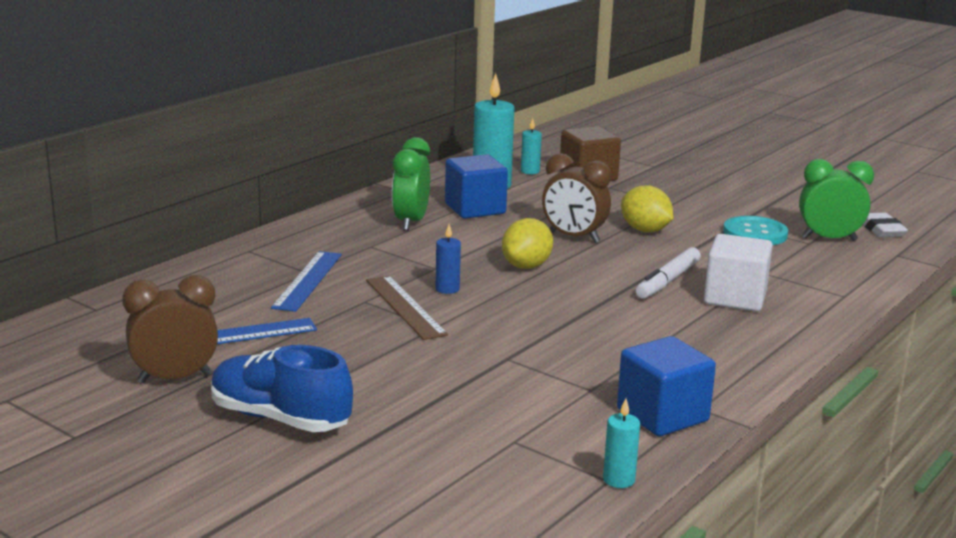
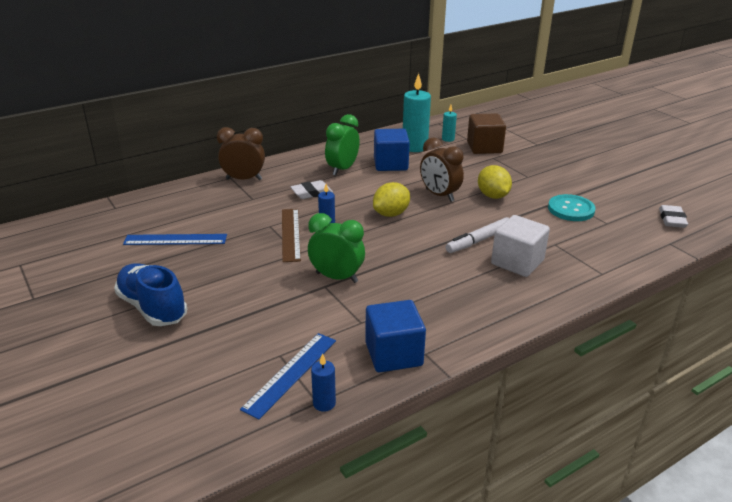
camera: 20 degrees right, 10 degrees up
(175, 378) = (118, 266): brown clock -> brown clock (244, 179)
(307, 280) = (247, 205): blue ruler -> blue ruler (290, 373)
(391, 255) = (312, 193): none -> white eraser
(619, 480) = (324, 403): turquoise candle -> blue candle
(829, 239) = (624, 222): green clock -> green clock (336, 277)

